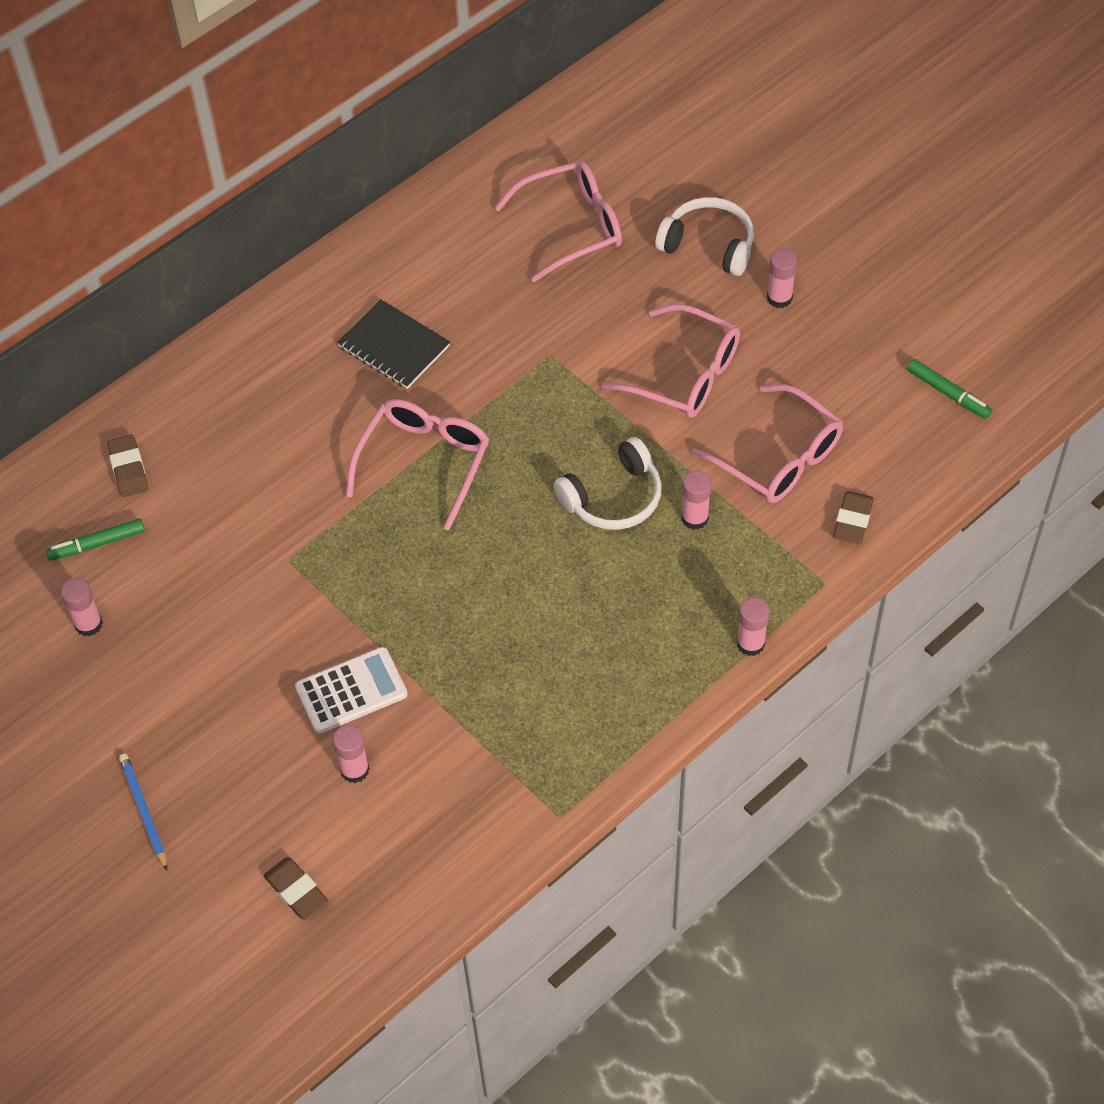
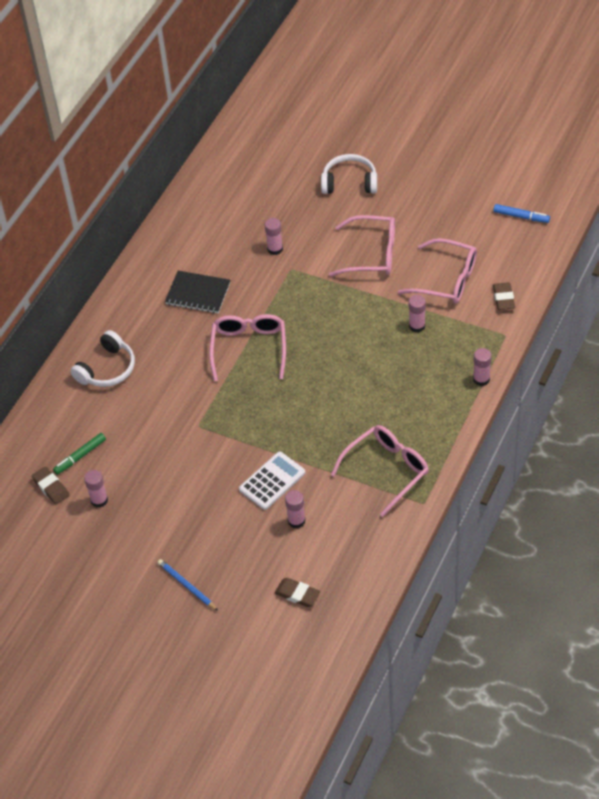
camera: 20 degrees left, 5 degrees down
(128, 469) = (76, 410): brown eraser -> brown eraser (51, 487)
(572, 227) = (267, 197): pink glasses -> pink glasses (387, 470)
(613, 497) = (366, 331): white headphones -> white headphones (107, 369)
(779, 298) = (403, 197): pink glue stick -> pink glue stick (275, 249)
(948, 393) = (521, 216): green marker -> blue marker

